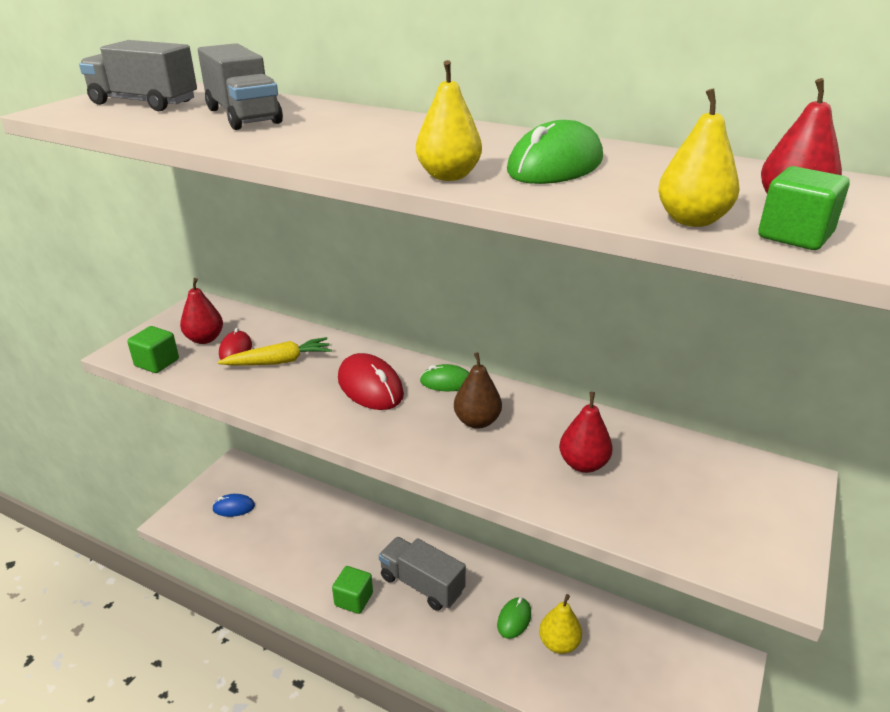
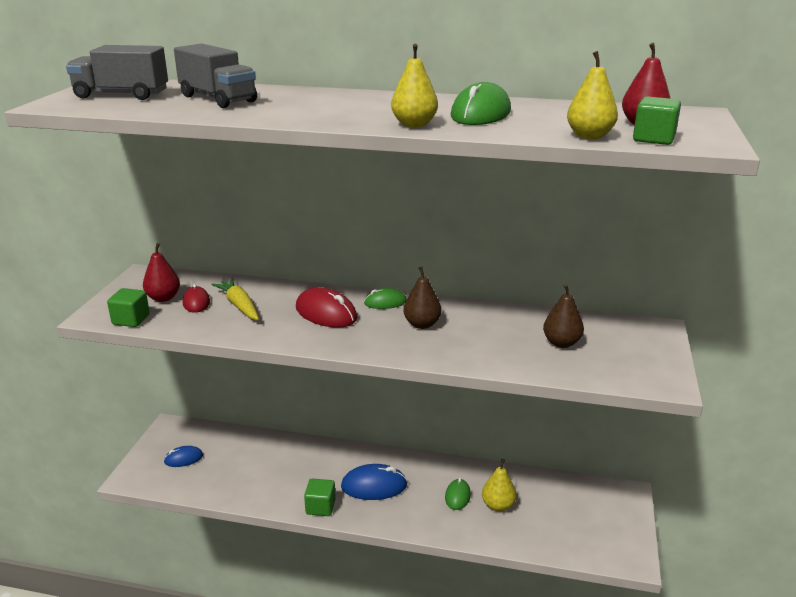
camera: 15 degrees left, 5 degrees down
(279, 361) = (239, 306): yellow carrot -> yellow carrot turned 90 degrees counterclockwise
(422, 584) = (374, 486): grey truck -> blue mouse
(583, 464) = (512, 340): red pear -> none
(648, 481) = (561, 343): none -> brown pear

